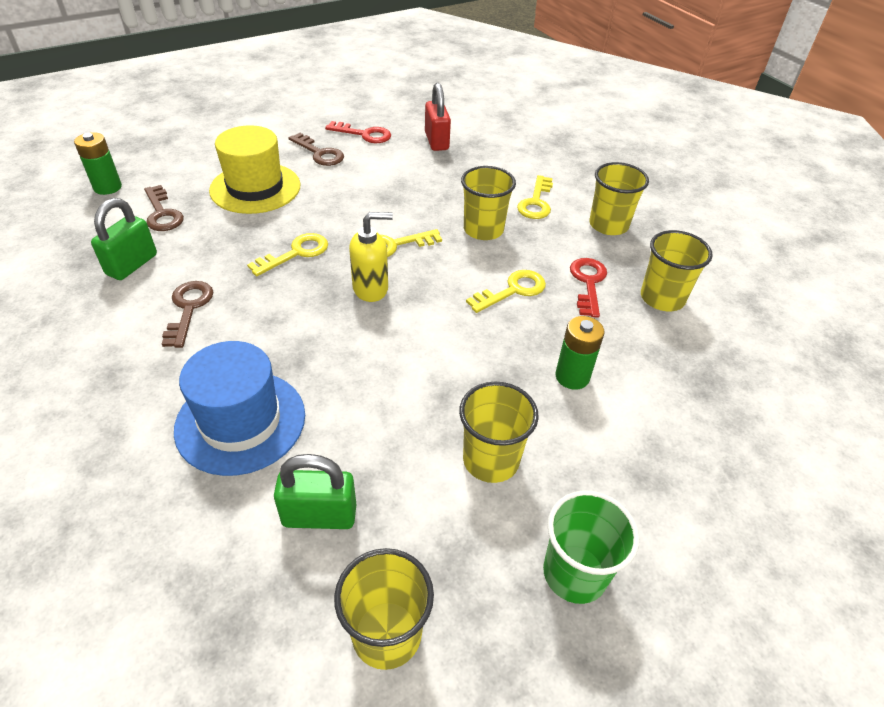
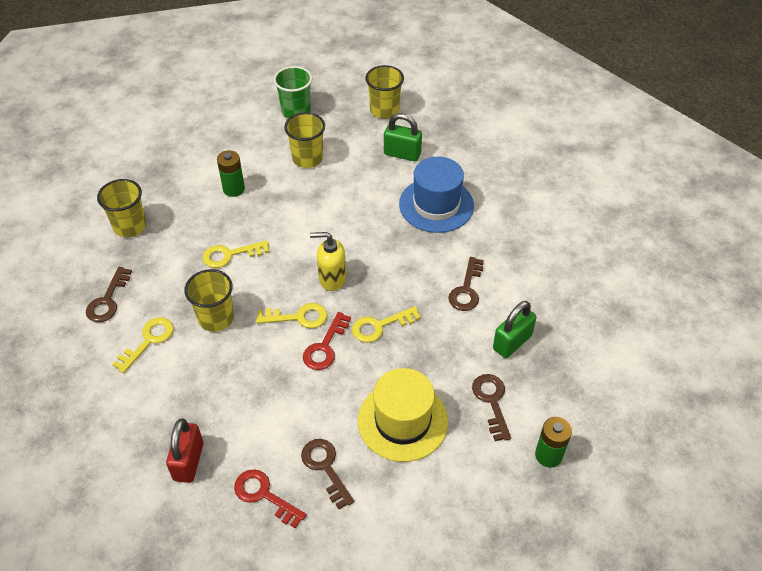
camera: 160 degrees left, 5 degrees up
(588, 283) = (171, 249): red key -> red key (325, 346)
(608, 225) = (108, 300): yellow cup -> brown key

